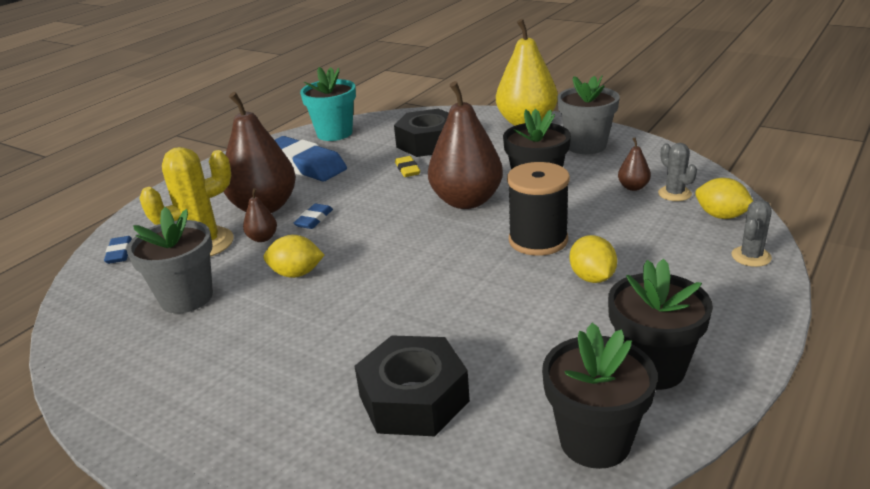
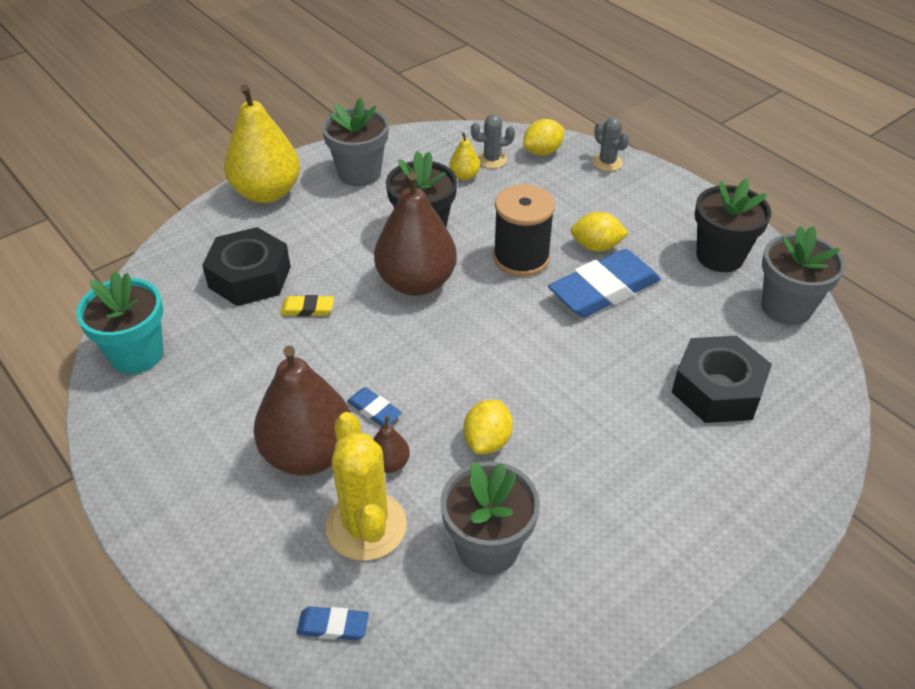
camera: 75 degrees left, 15 degrees up
(304, 165) = (214, 400): blue eraser -> blue eraser (604, 290)
(595, 441) = (786, 307): black flower pot -> grey flower pot
(633, 187) = (464, 176): brown pear -> yellow pear

